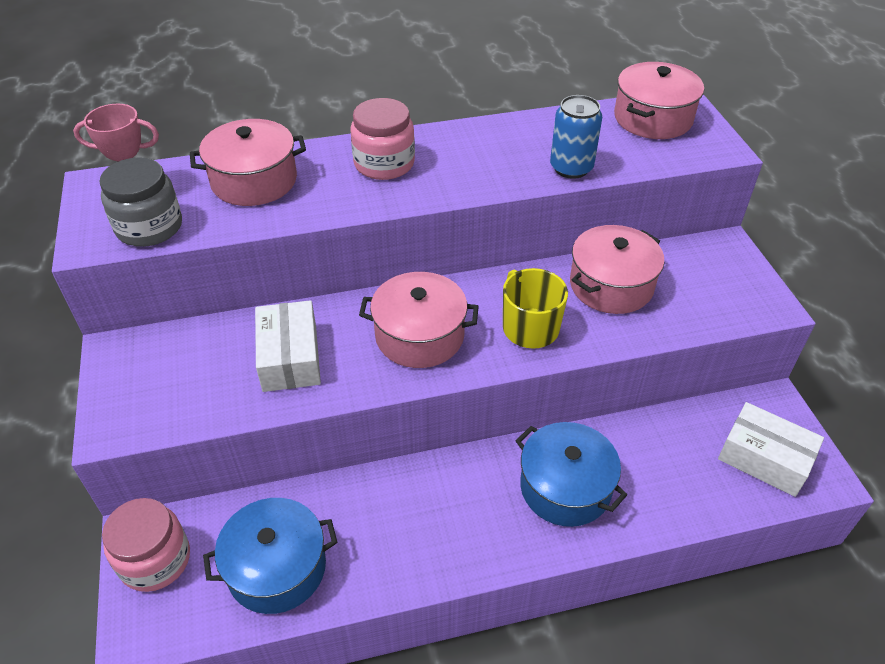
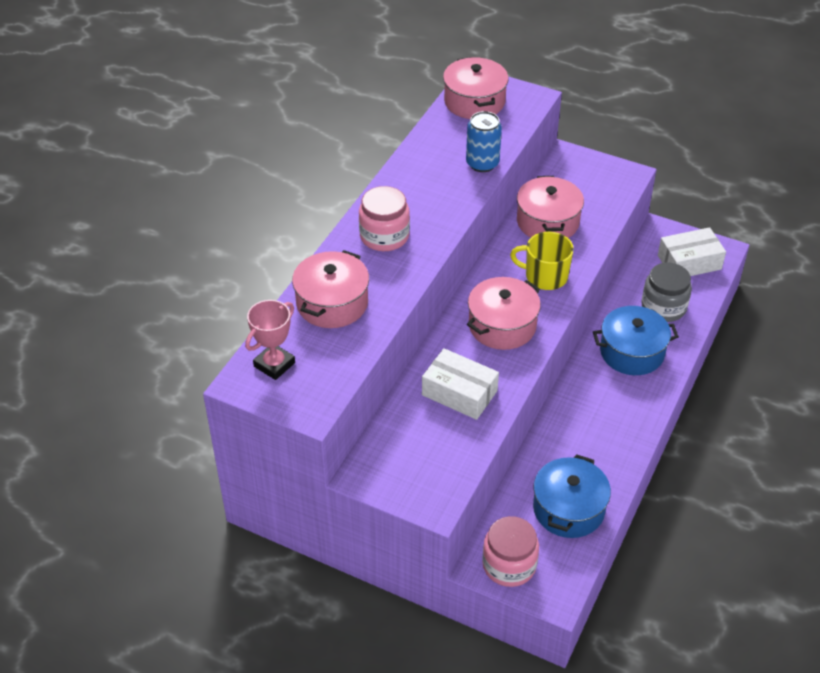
camera: 50 degrees left, 0 degrees up
(149, 227) = (327, 375): grey jar -> grey jar (663, 307)

